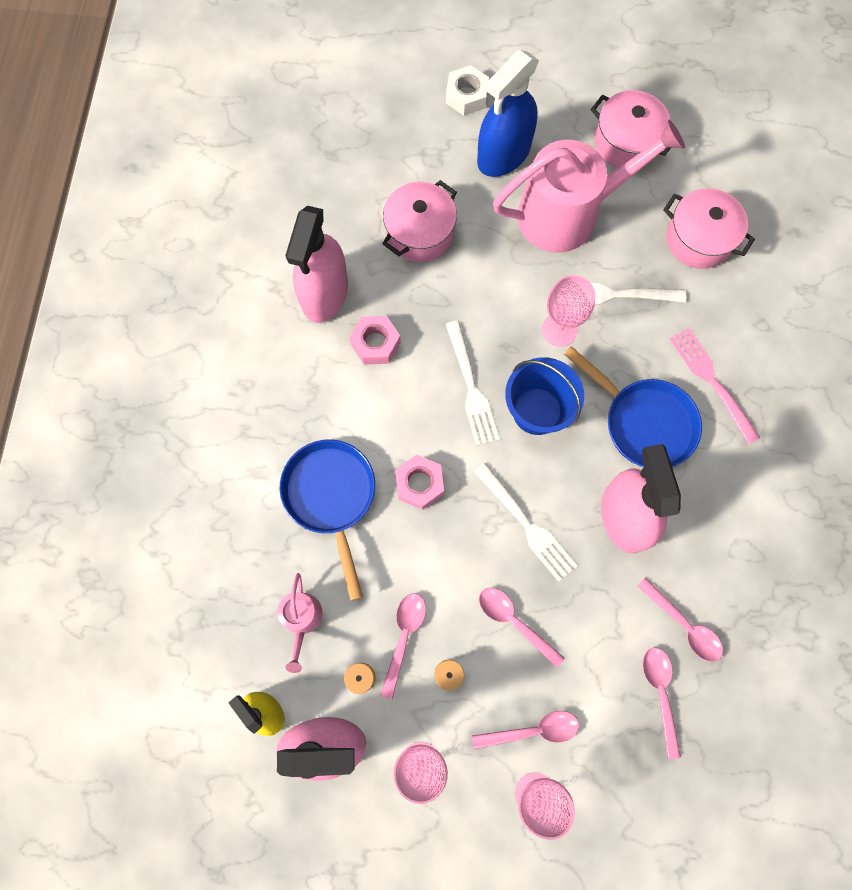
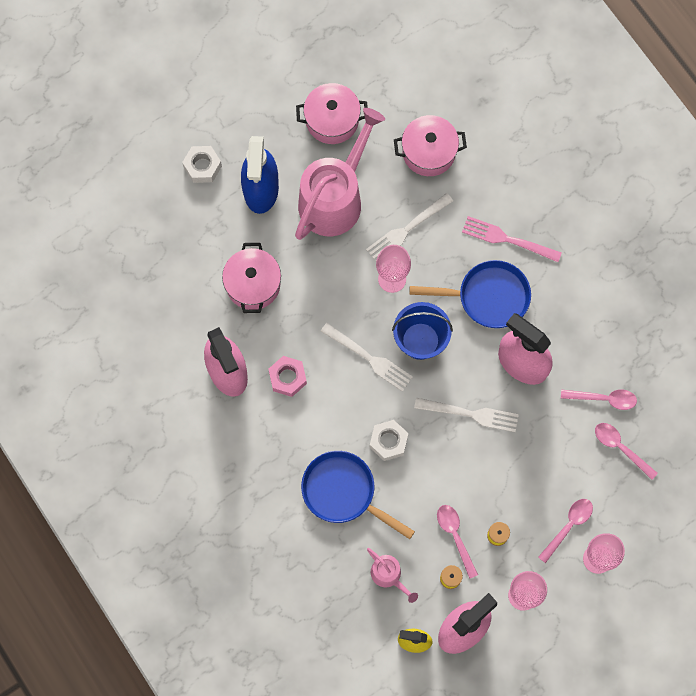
camera: 40 degrees left, 0 degrees up
(419, 484) = (388, 441): pink nut -> white nut
(514, 622) = (509, 475): pink spoon -> none

